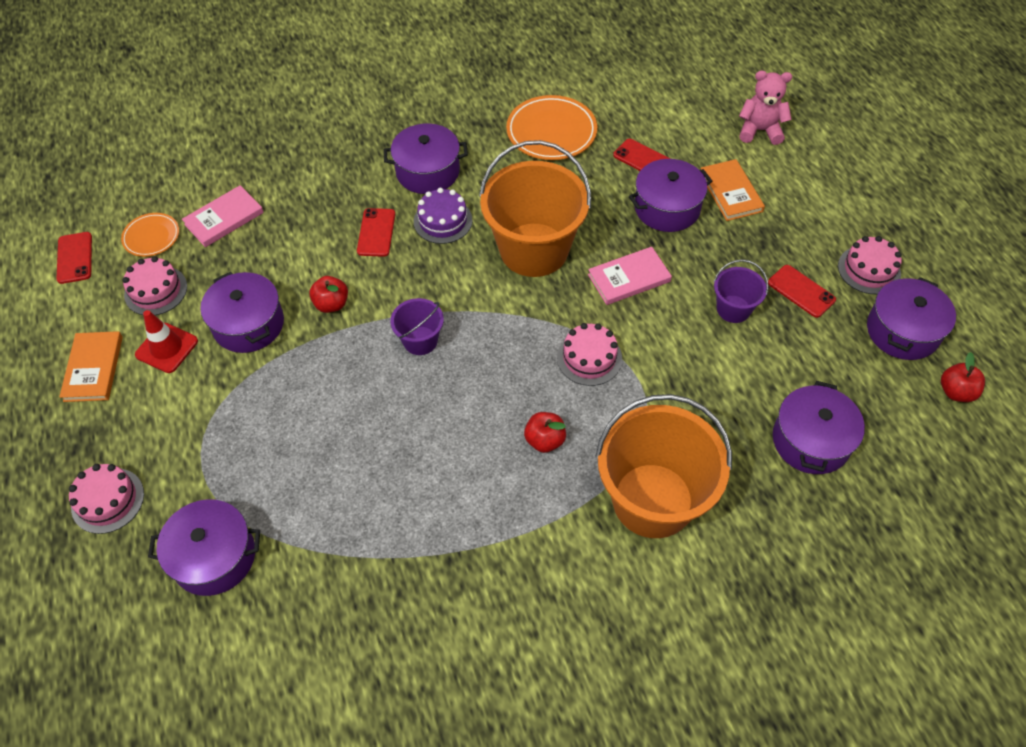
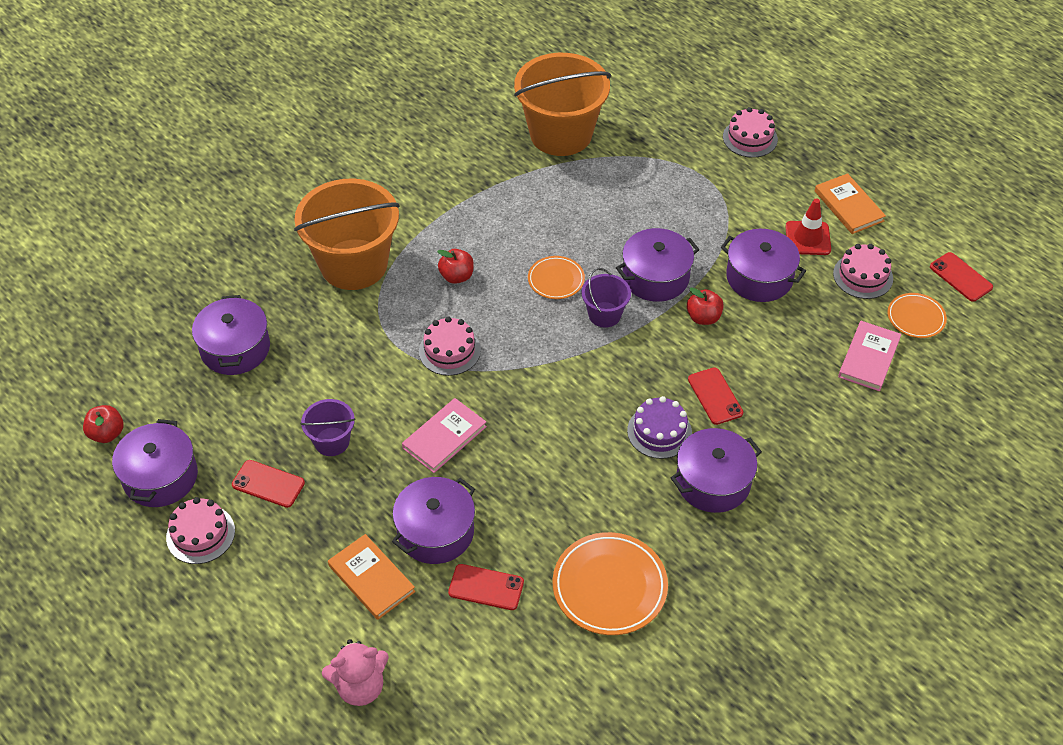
camera: 155 degrees right, 5 degrees down
(214, 557) = (648, 134): purple pot -> purple pot (655, 277)
(444, 396) = (556, 280): none -> orange plate
(534, 250) = (551, 433): orange bucket -> orange bucket (561, 134)

